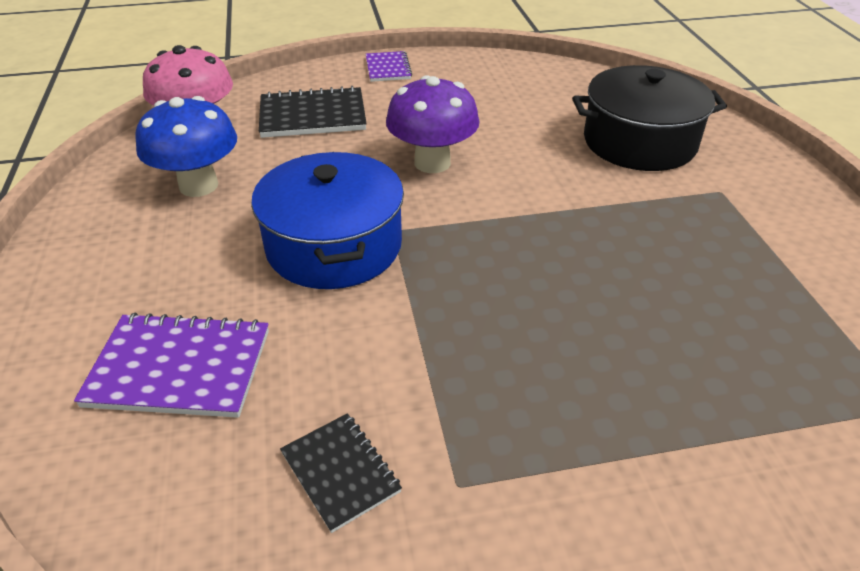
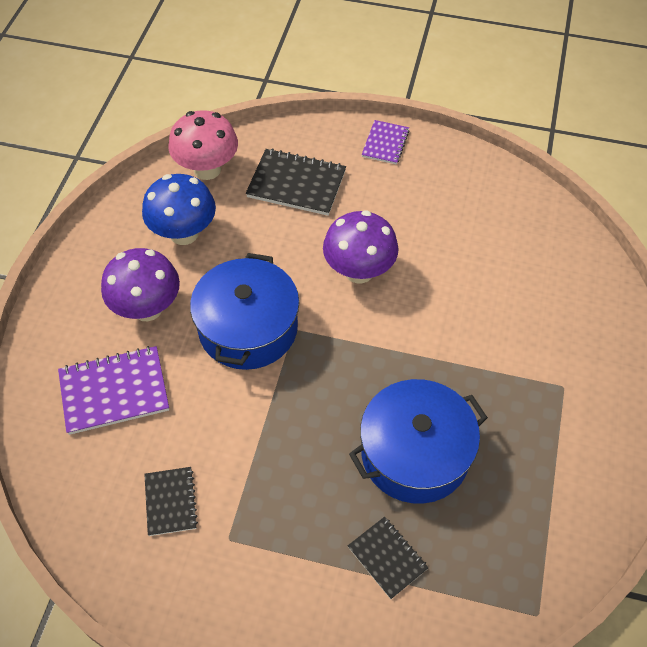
camera: 25 degrees right, 15 degrees up
(179, 368) = (114, 391): purple notebook -> purple notebook turned 45 degrees counterclockwise
(185, 266) = (147, 308): none -> purple mushroom
(624, 298) = (415, 453): none -> blue pot
(639, 142) = (538, 309): black pot -> none
(685, 419) = (387, 558): none -> black notebook

